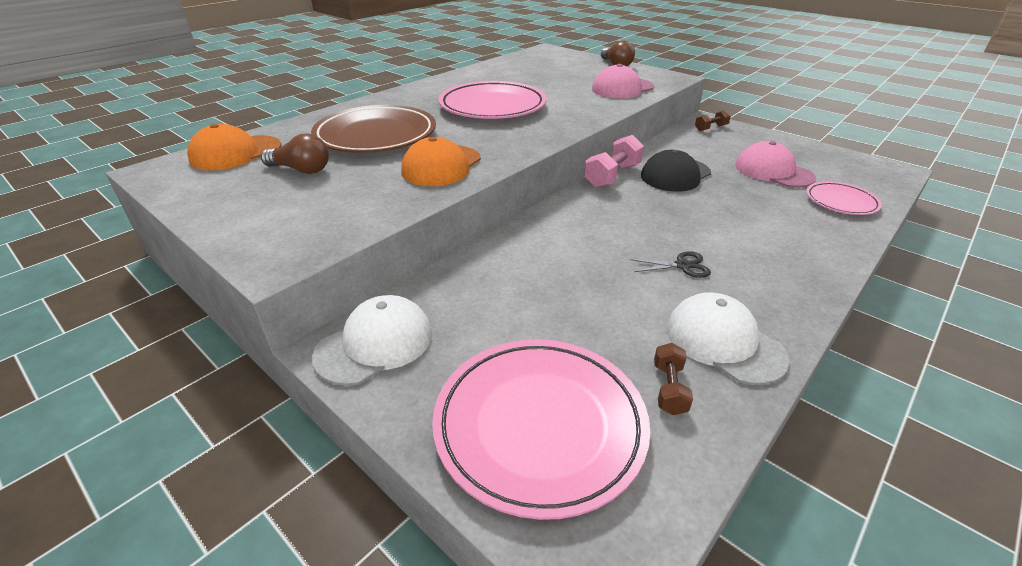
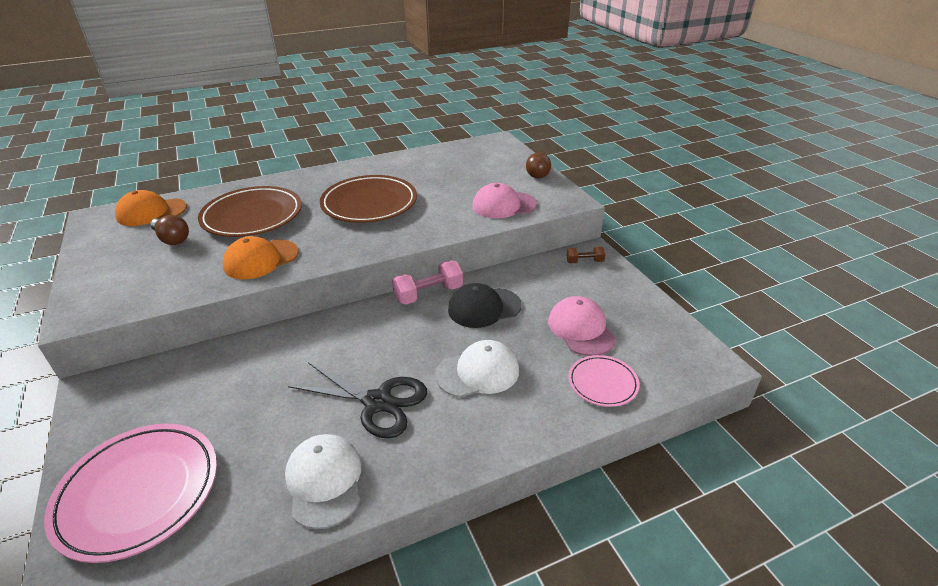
camera: 25 degrees right, 0 degrees up
(375, 344) = (114, 393): white cap -> white cap (478, 372)
(492, 106) = (369, 203): pink plate -> brown plate
(669, 388) = (243, 502): brown dumbbell -> none
(683, 266) = (378, 402): black scissors -> black scissors, size x2.07

